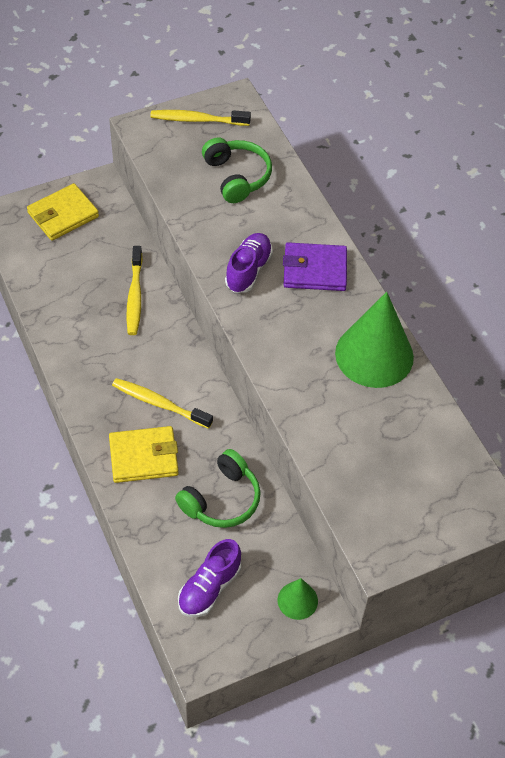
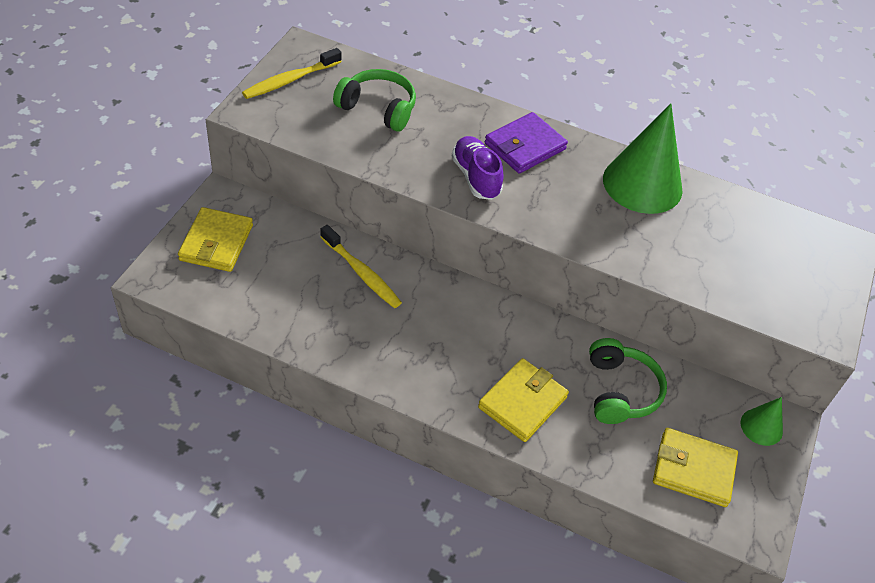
camera: 45 degrees left, 5 degrees down
(159, 403) = (484, 348): yellow toothbrush -> none
(209, 587) = (693, 469): purple shoe -> yellow wallet

